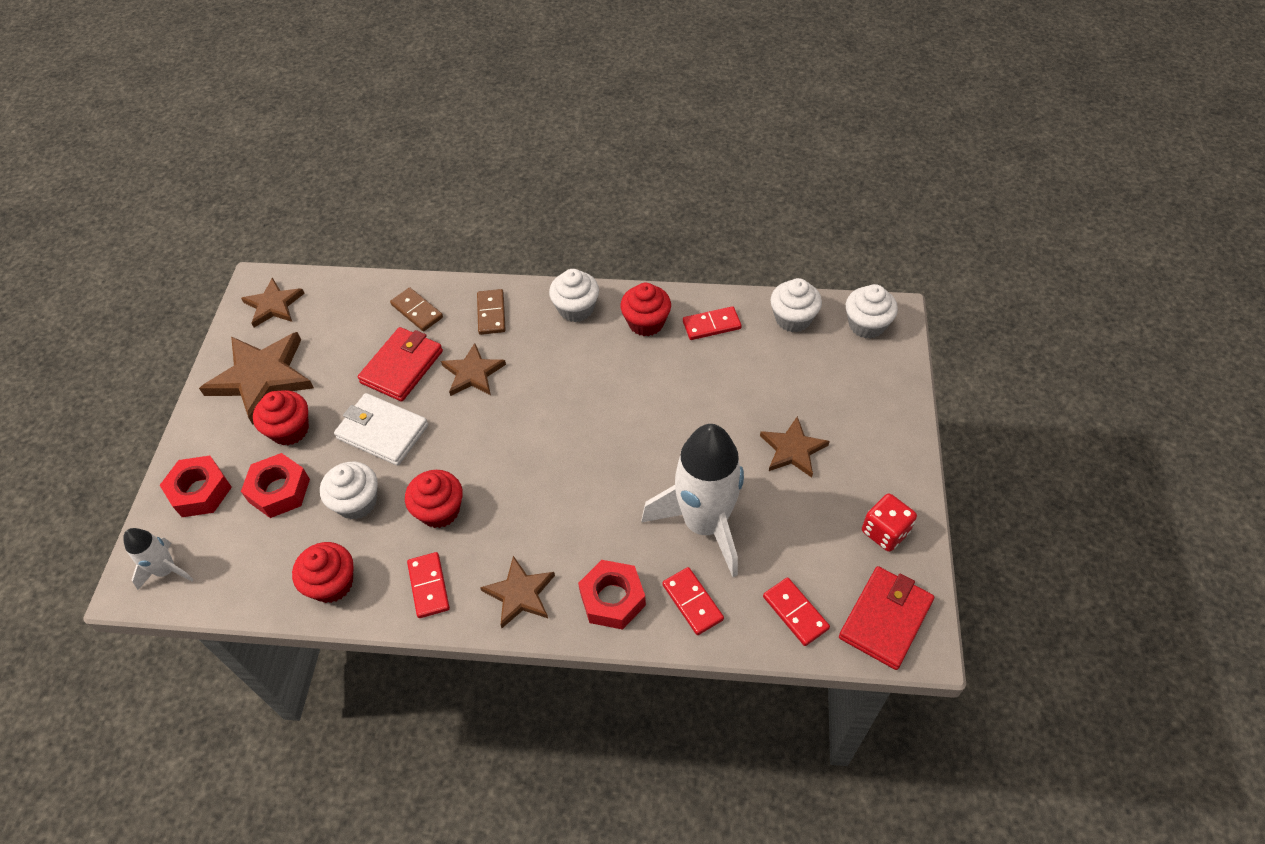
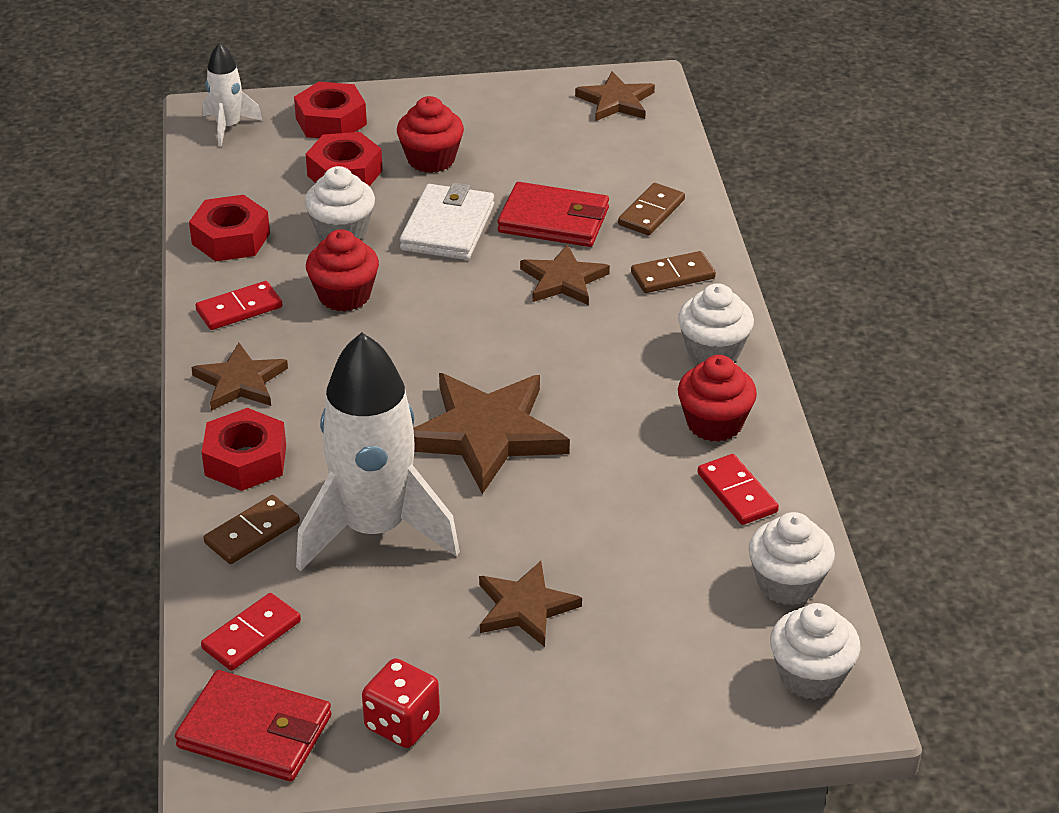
camera: 75 degrees right, 15 degrees down
(261, 377) = (501, 121): brown star -> brown star (486, 434)
(332, 583) = (231, 239): red cupcake -> red nut
(692, 602) = (252, 533): red domino -> brown domino

